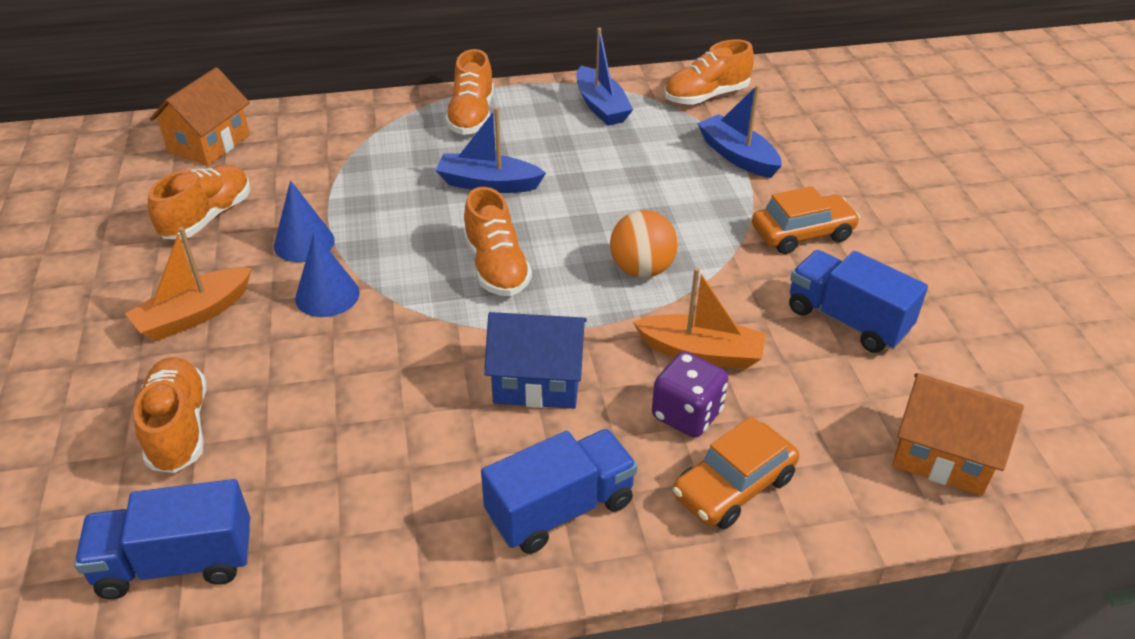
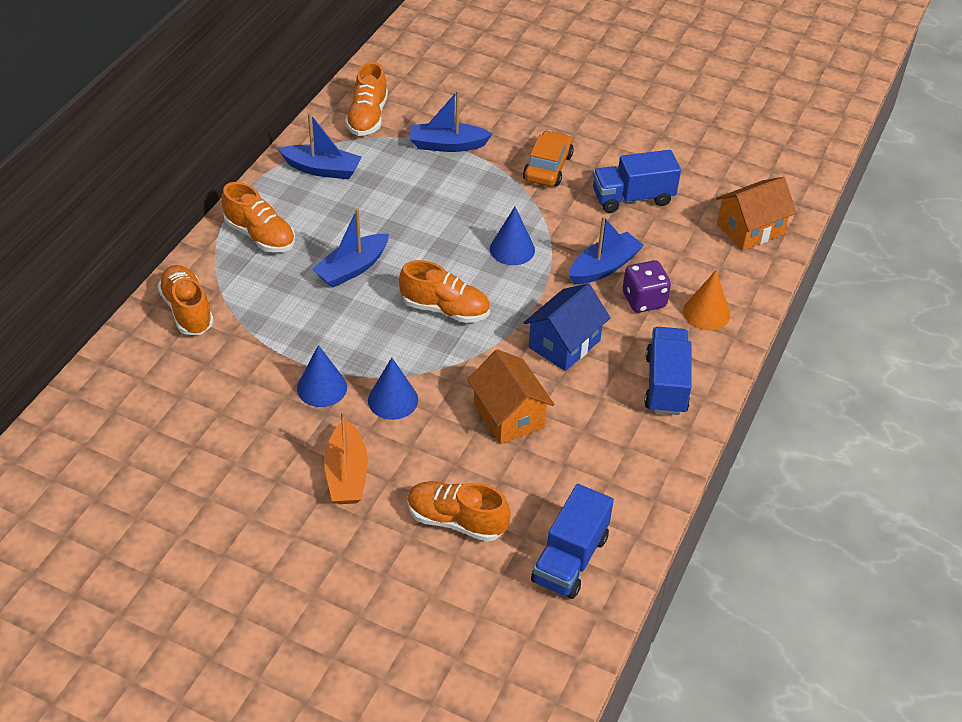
camera: 55 degrees left, 5 degrees up
(207, 217) = (234, 426): orange shoe -> orange shoe (187, 310)
(209, 143) = (129, 389): orange house -> orange house (509, 415)
(642, 269) = (512, 249): orange ball -> blue cone
(700, 352) = (603, 267): orange boat -> blue boat
(733, 486) = (706, 313): orange car -> orange cone

